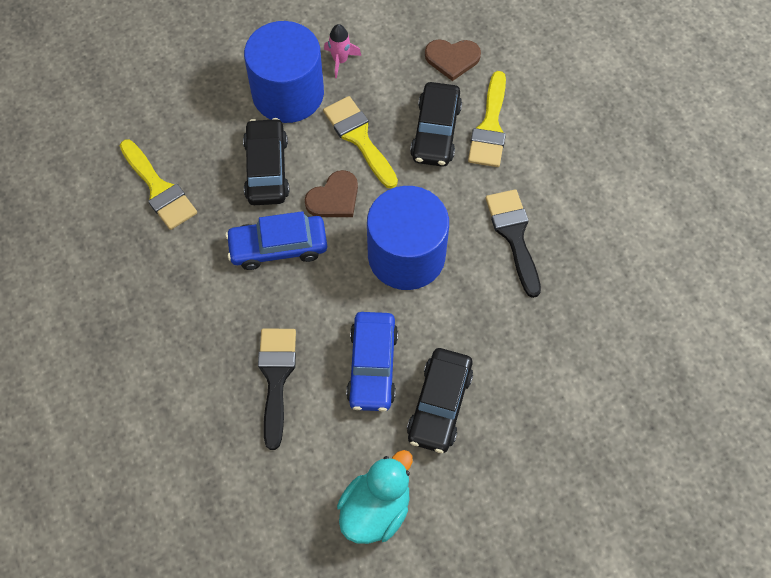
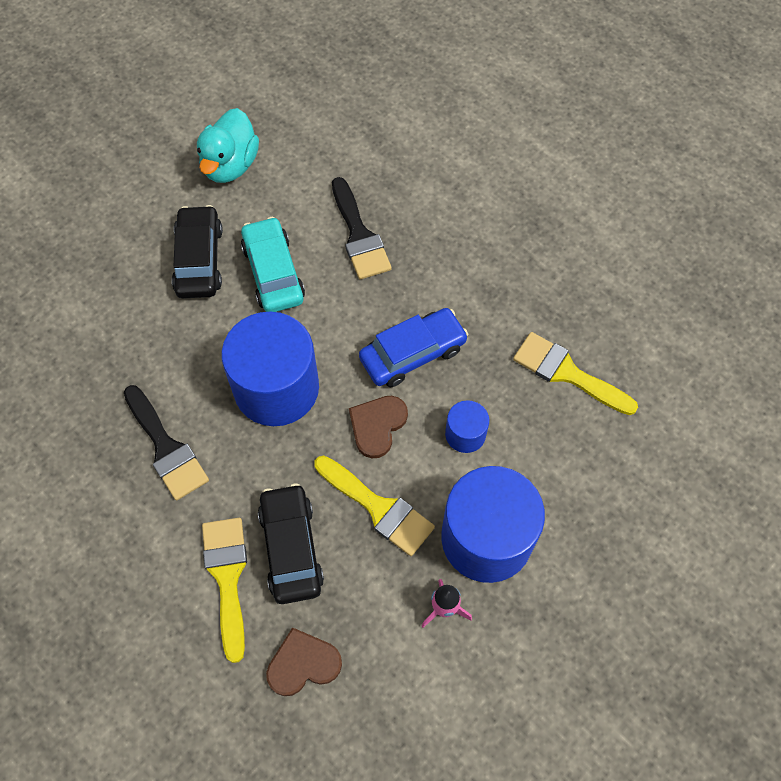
camera: 160 degrees right, 0 degrees up
(267, 169) = (465, 434): black car -> blue cylinder
(372, 366) = (273, 272): blue car -> turquoise car

